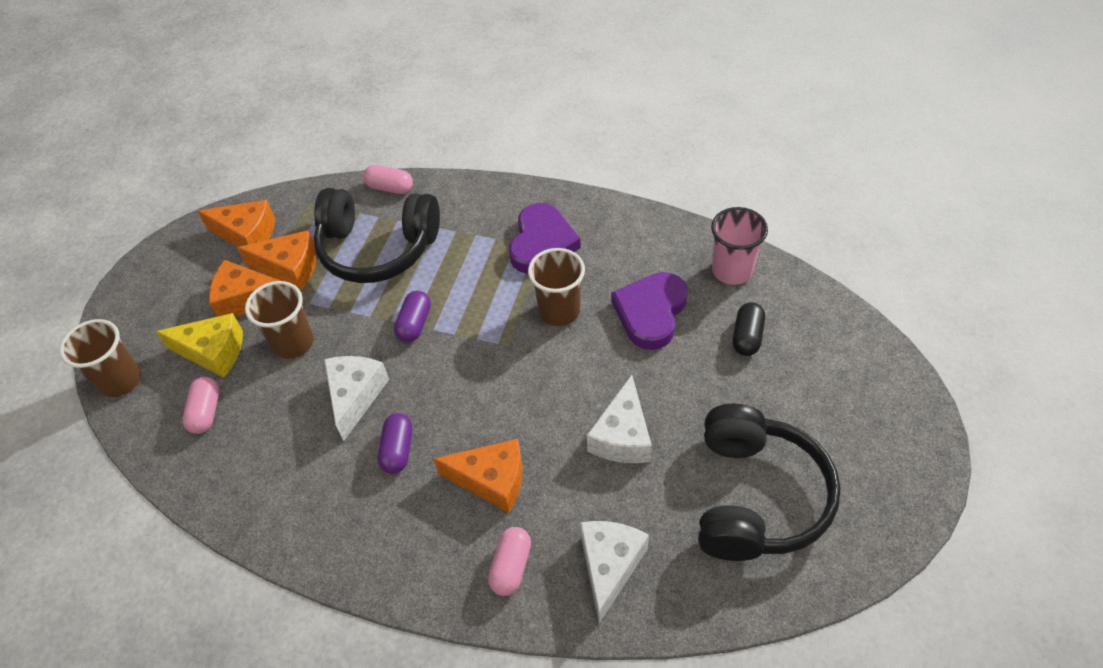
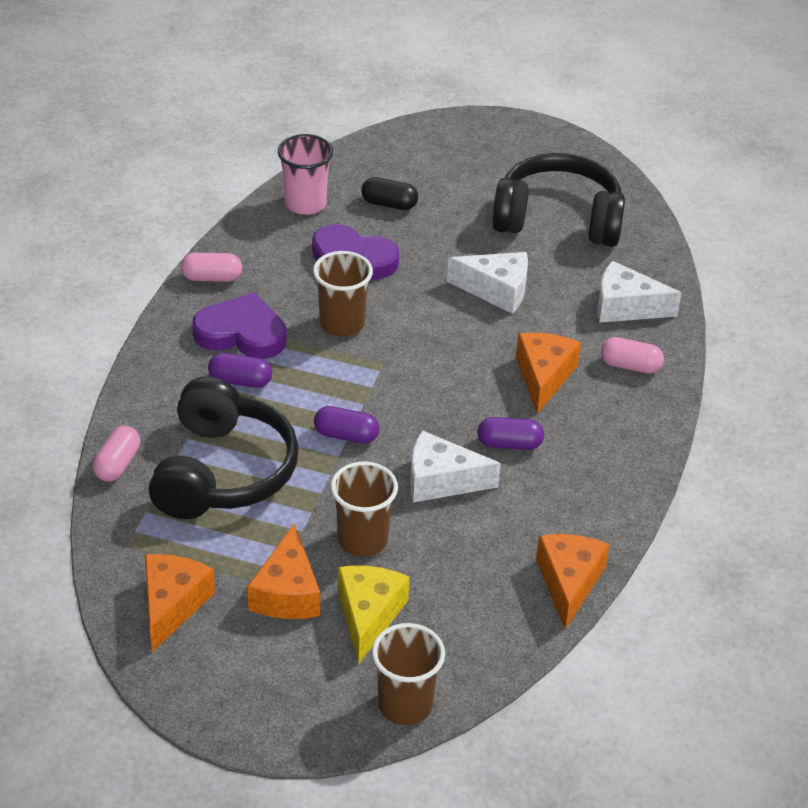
camera: 95 degrees left, 10 degrees down
(206, 412) = (456, 610): pink capsule -> pink capsule (212, 278)
(290, 268) = (241, 554): orange cheese -> orange cheese (569, 583)
(482, 248) = (240, 381): none -> purple capsule

